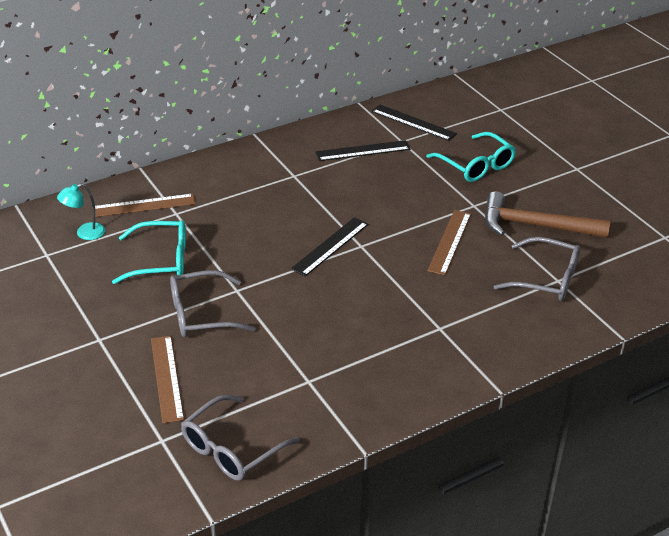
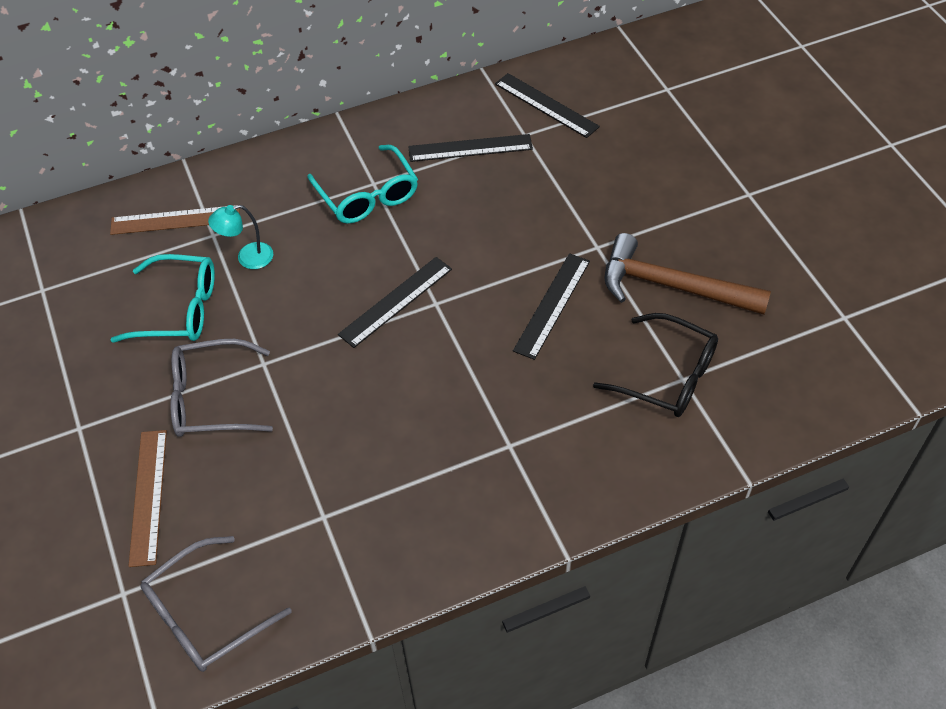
camera: 10 degrees right, 15 degrees up
(84, 233) = (94, 259): turquoise lamp -> turquoise lamp (247, 258)
(449, 242) = (552, 305): brown ruler -> black ruler
(476, 166) = (614, 181): turquoise glasses -> turquoise glasses (368, 196)
(546, 279) = (668, 376): grey glasses -> black glasses

